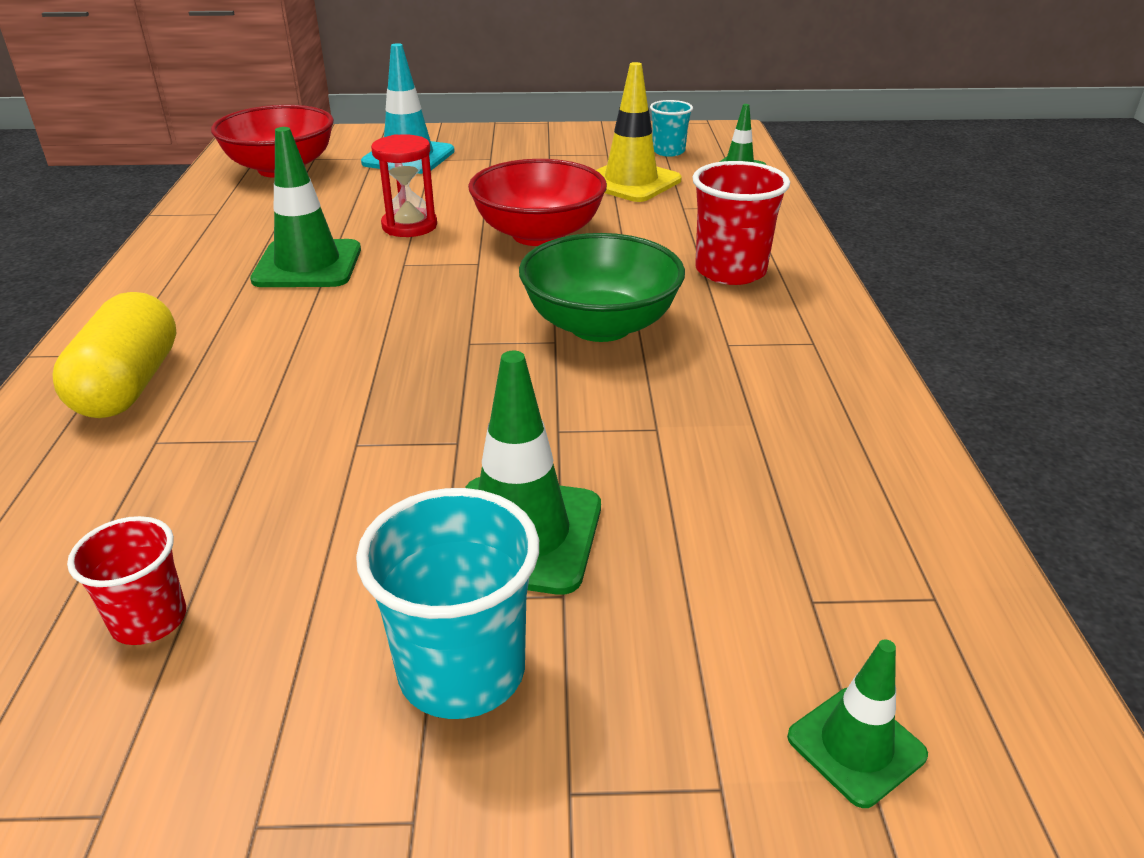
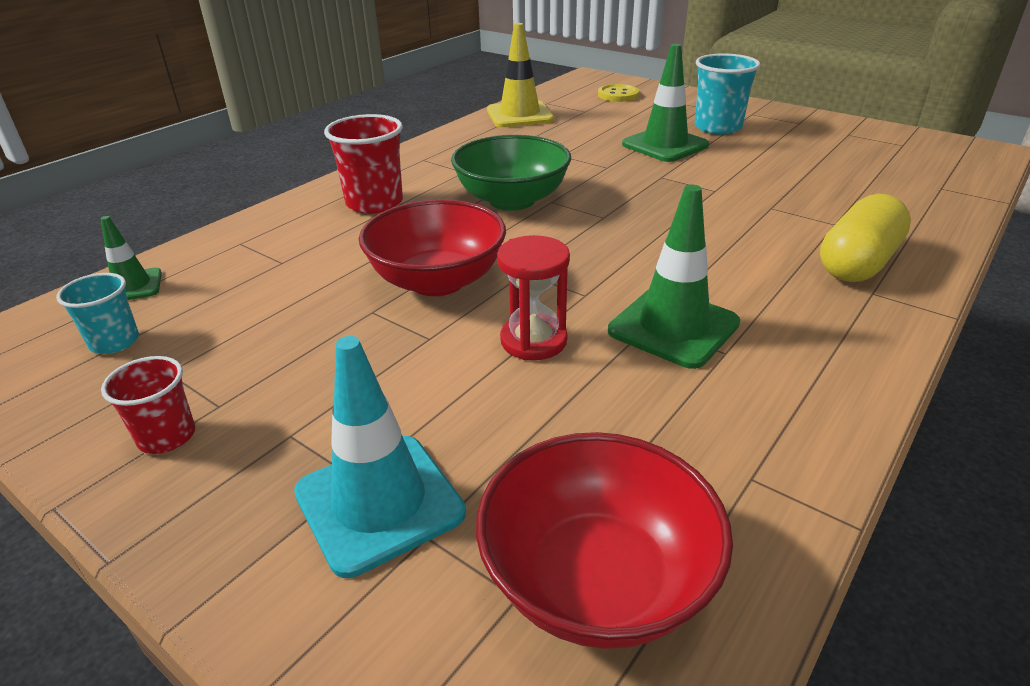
camera: 140 degrees left, 0 degrees up
(149, 620) = (835, 163): red cup -> red cup (167, 436)
(631, 182) = (249, 311): yellow traffic cone -> yellow traffic cone (520, 115)
(856, 746) = (618, 95): green traffic cone -> yellow button

